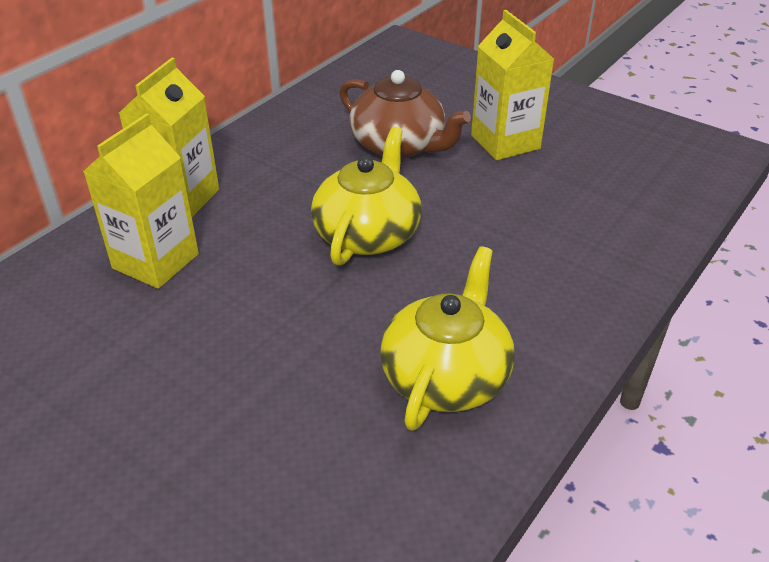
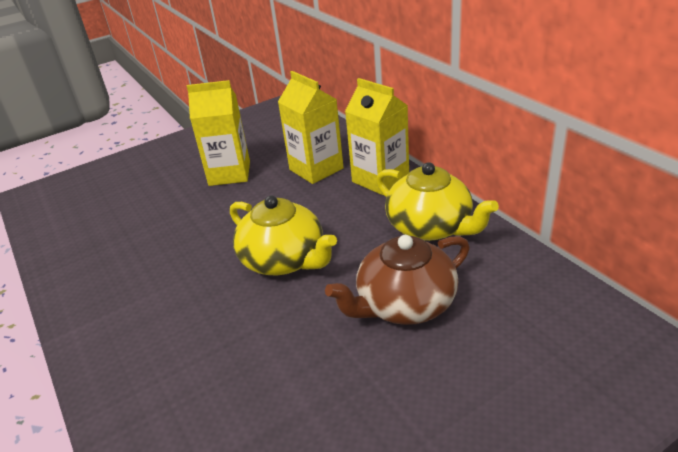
camera: 115 degrees right, 5 degrees down
(446, 376) = (125, 269): yellow teapot -> yellow teapot (431, 227)
(505, 142) = (375, 394): yellow carton -> yellow carton (229, 173)

